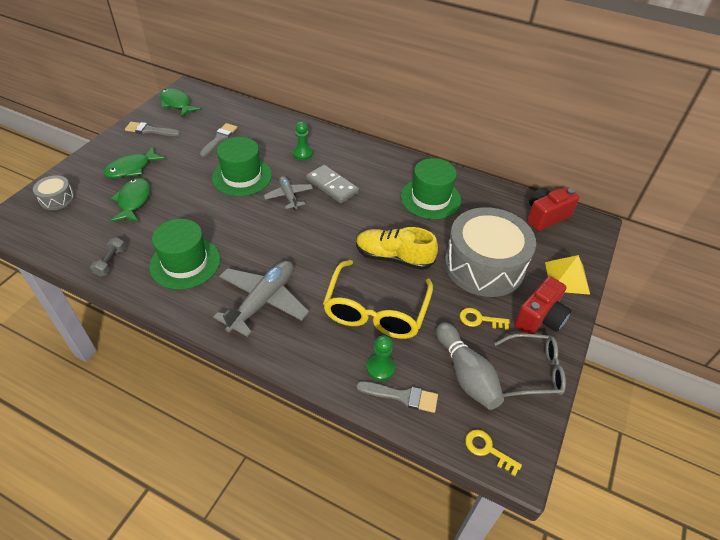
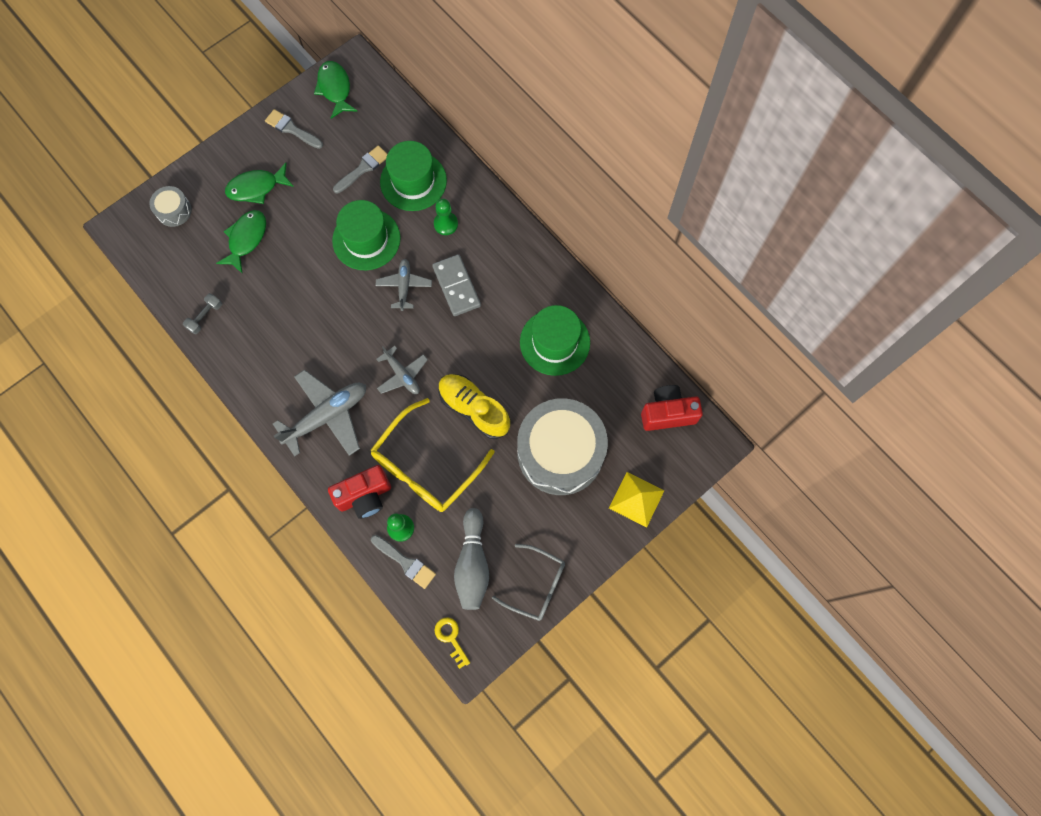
camera: 25 degrees right, 25 degrees up
(185, 263) = (272, 342): green hat -> green hat (413, 181)
(318, 252) = (402, 375): none -> grey plane
(480, 319) = (518, 513): yellow key -> none
(540, 318) = (577, 534): red camera -> red camera (364, 496)

